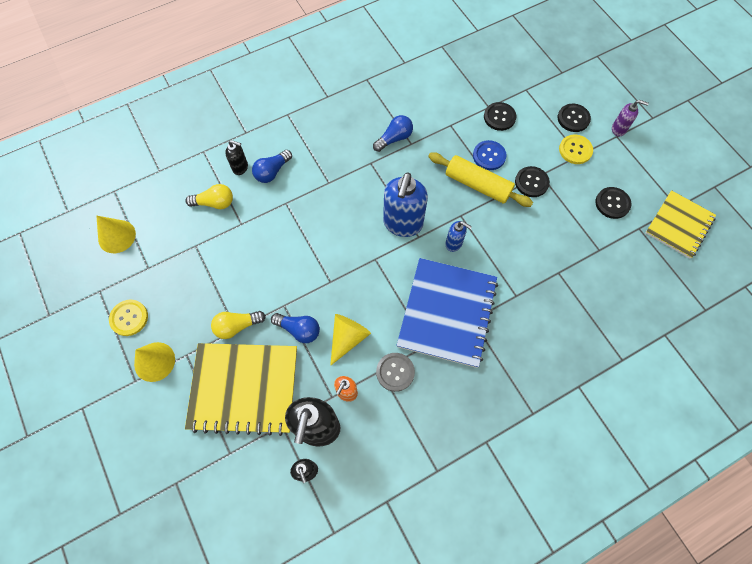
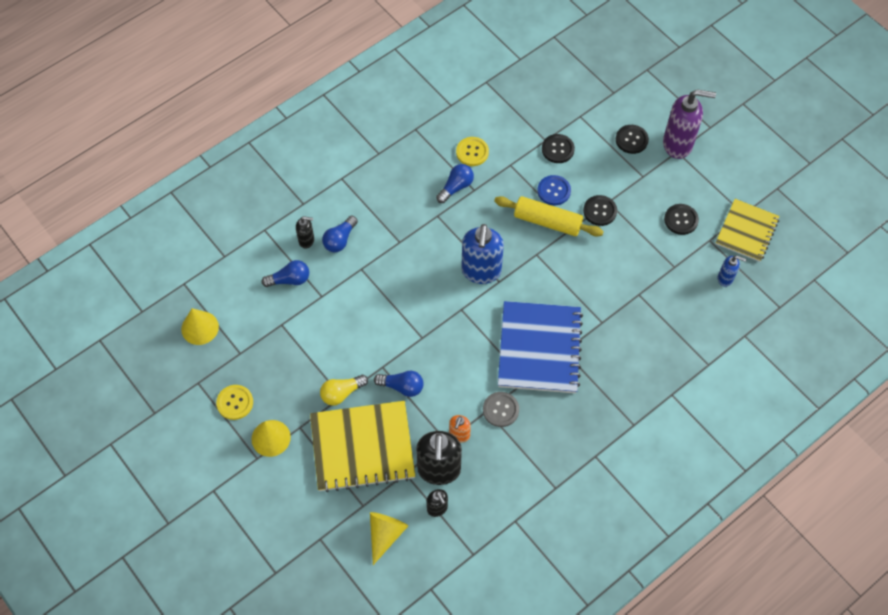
camera: 10 degrees left, 5 degrees down
(214, 203) = (289, 280): yellow light bulb -> blue light bulb
(348, 338) = (450, 386): yellow cone -> yellow cone (385, 534)
(454, 243) = (534, 283): blue soap dispenser -> blue soap dispenser (725, 278)
(575, 150) = (638, 172): yellow button -> yellow button (472, 152)
(618, 129) = (678, 144): purple soap dispenser -> purple soap dispenser, size x2.00

